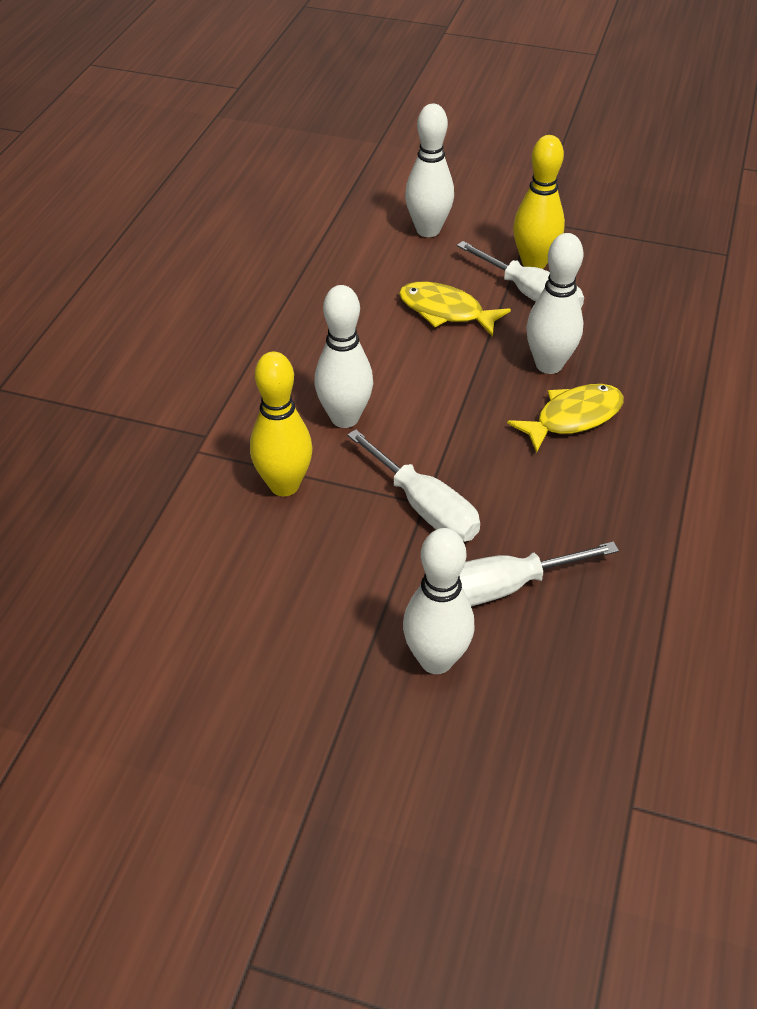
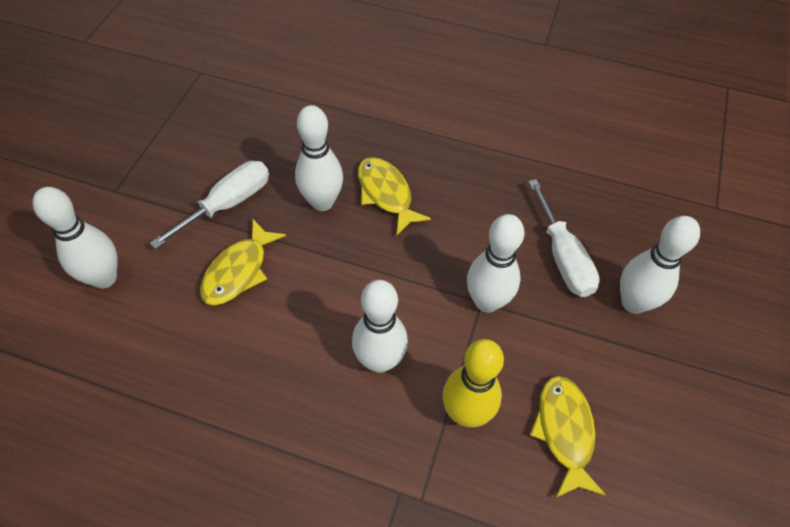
camera: 90 degrees left, 10 degrees up
(259, 568) = (564, 431): none -> yellow fish
(425, 507) = (487, 302): white screwdriver -> white bowling pin
(534, 263) = (181, 197): yellow bowling pin -> none

